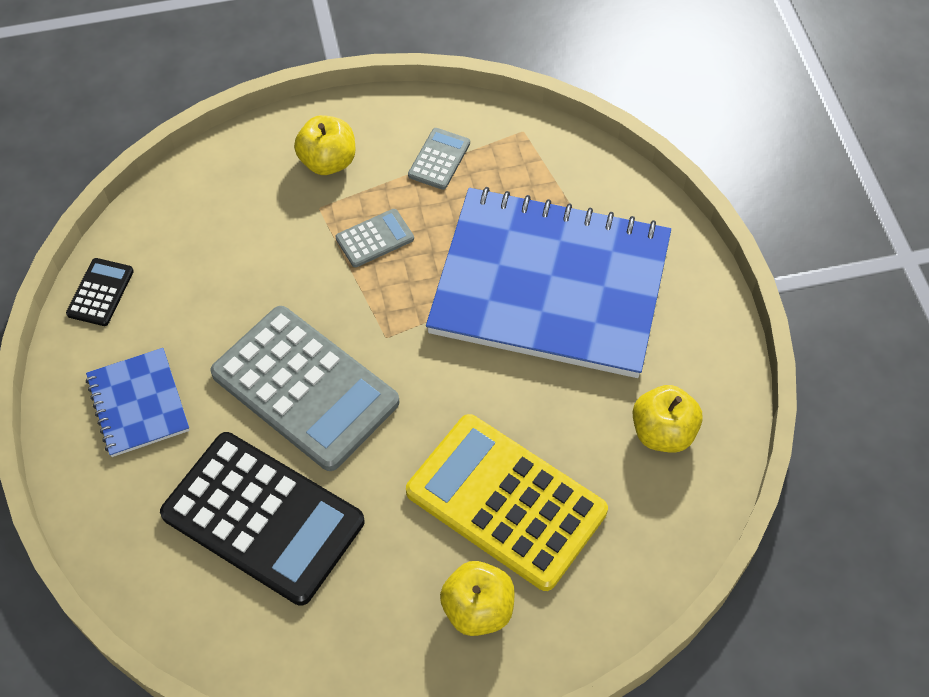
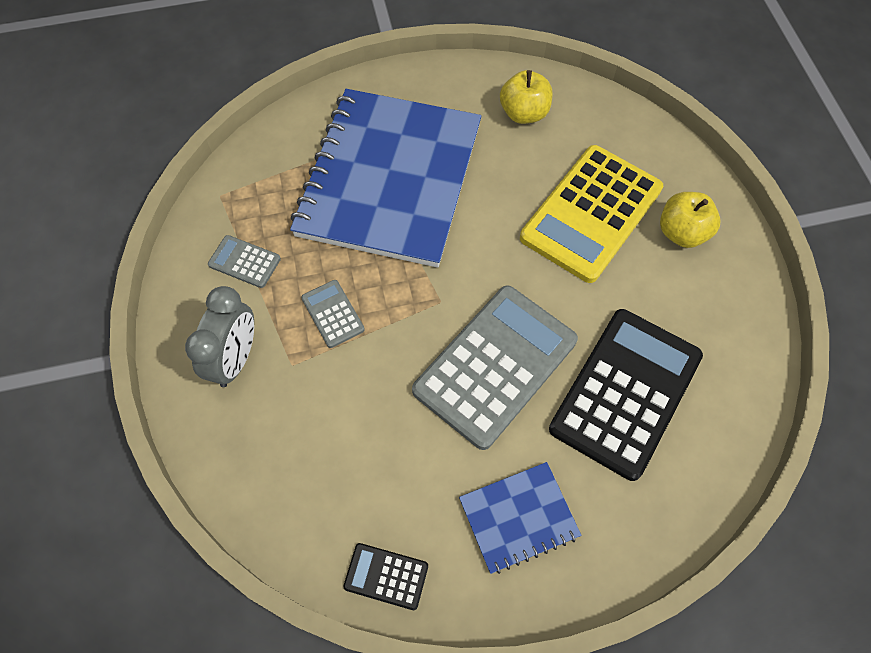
camera: 90 degrees left, 5 degrees up
(328, 162) = (235, 359): yellow apple -> grey clock

